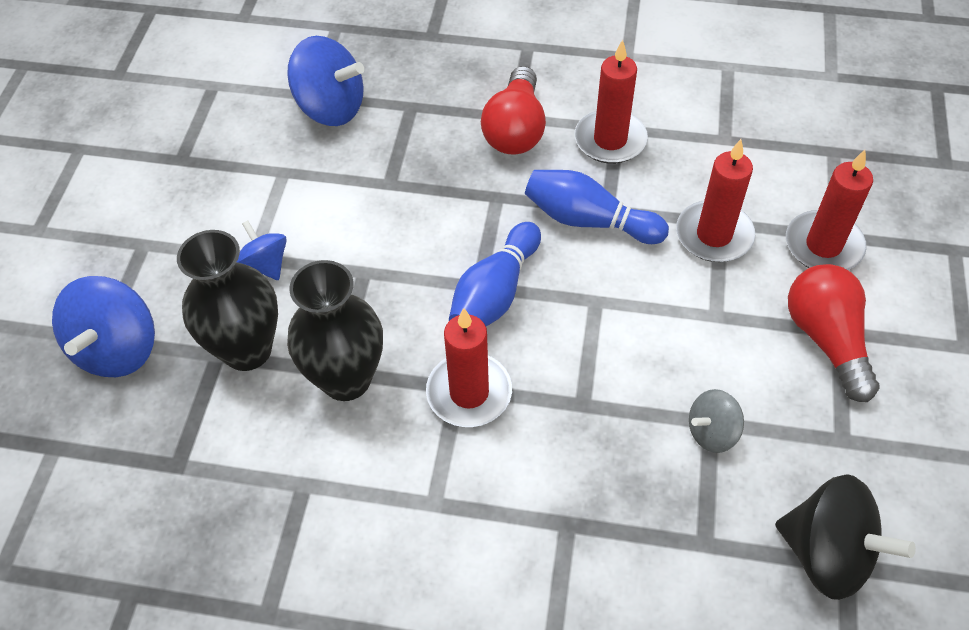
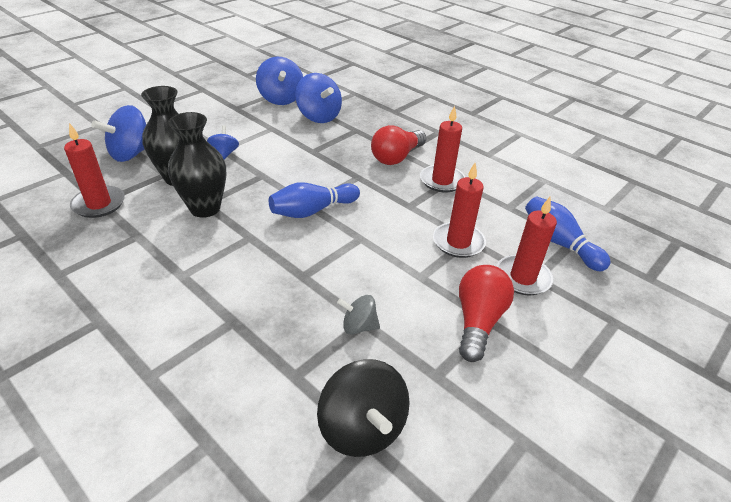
camera: 30 degrees right, 15 degrees down
(234, 101) = (281, 99): none -> blue spinning top
(469, 393) = (252, 241): red candle -> red candle (99, 204)
(589, 220) = (394, 205): blue bowling pin -> blue bowling pin (559, 243)

